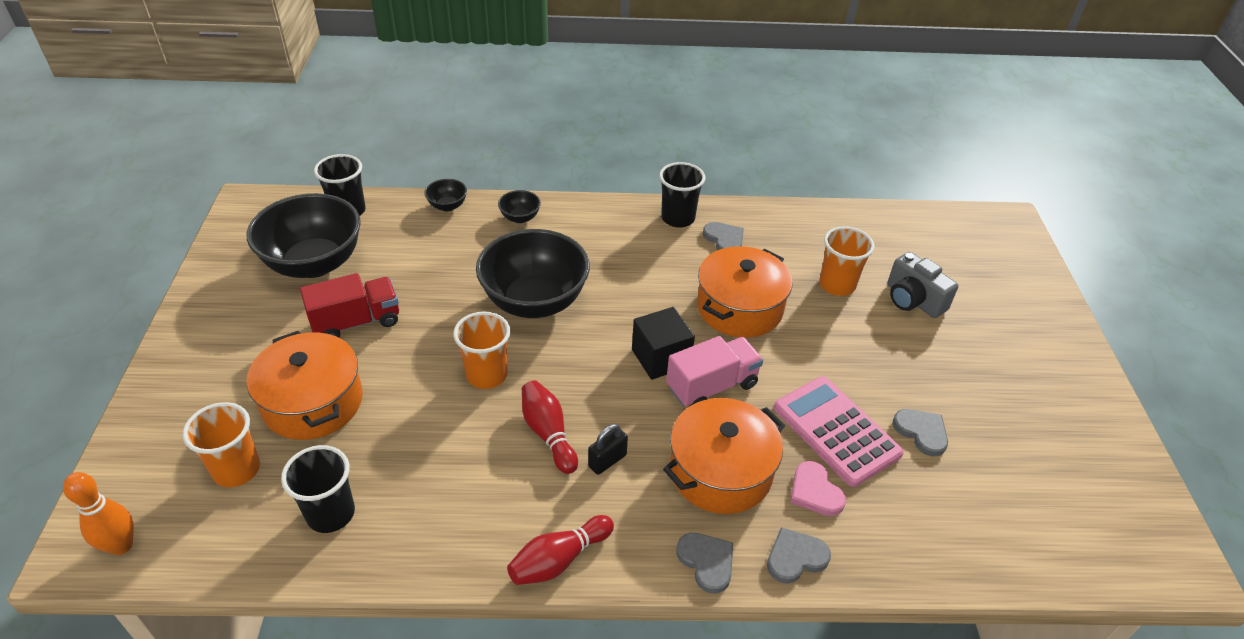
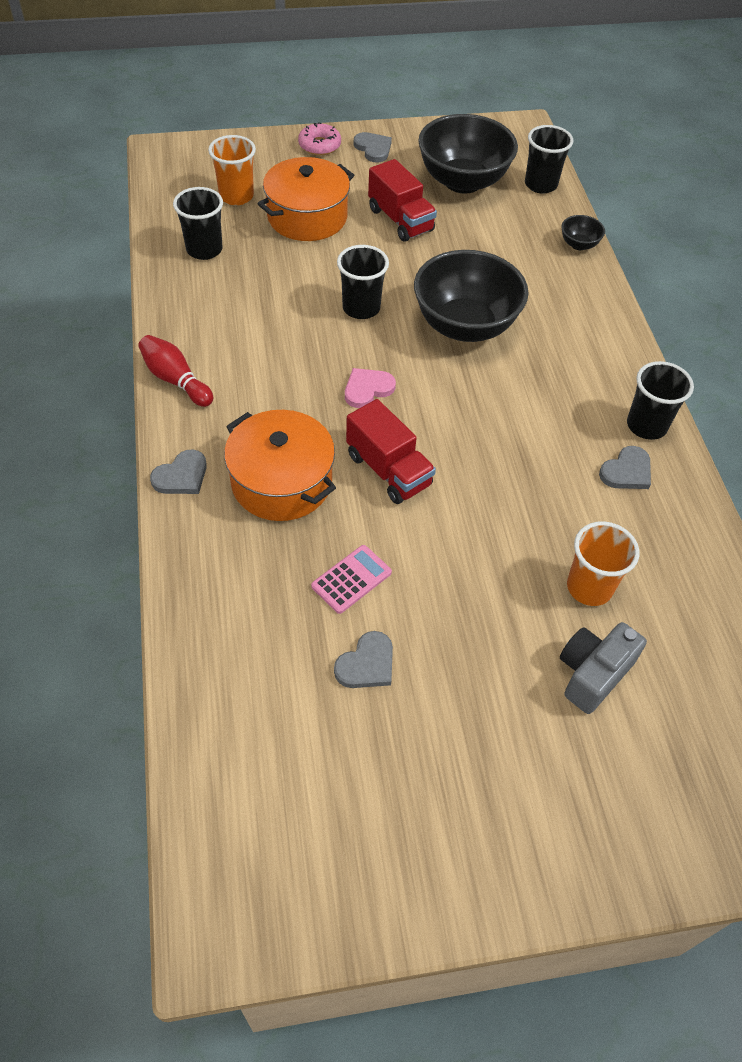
camera: 80 degrees right, 10 degrees up
(121, 545) = (169, 165): orange bowling pin -> none
(177, 373) = (319, 145): none -> pink donut
(486, 375) = (361, 308): orange cup -> black cup
(520, 218) = (585, 297): black bowl -> none
(548, 433) = (303, 357): red bowling pin -> none
(607, 461) = (280, 399): black padlock -> none
(661, 358) = (416, 427): black cube -> none
(712, 386) = (388, 470): pink truck -> red truck
(739, 308) = (513, 490): orange pot -> none
(795, 557) = (191, 542): grey heart -> grey heart (373, 149)
(815, 491) = (269, 559): pink heart -> pink heart (367, 389)
(836, 431) = (351, 579): pink calculator -> pink calculator, size x0.57

